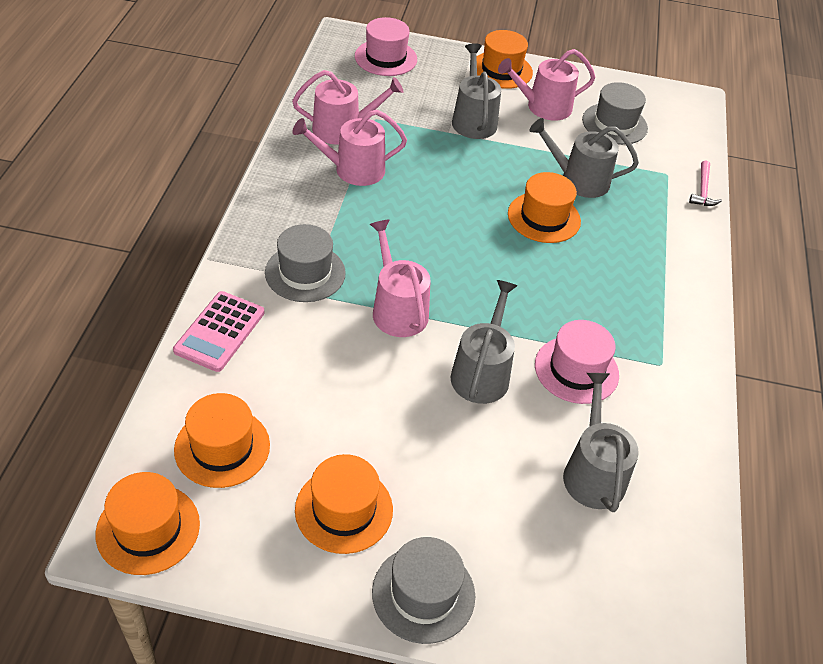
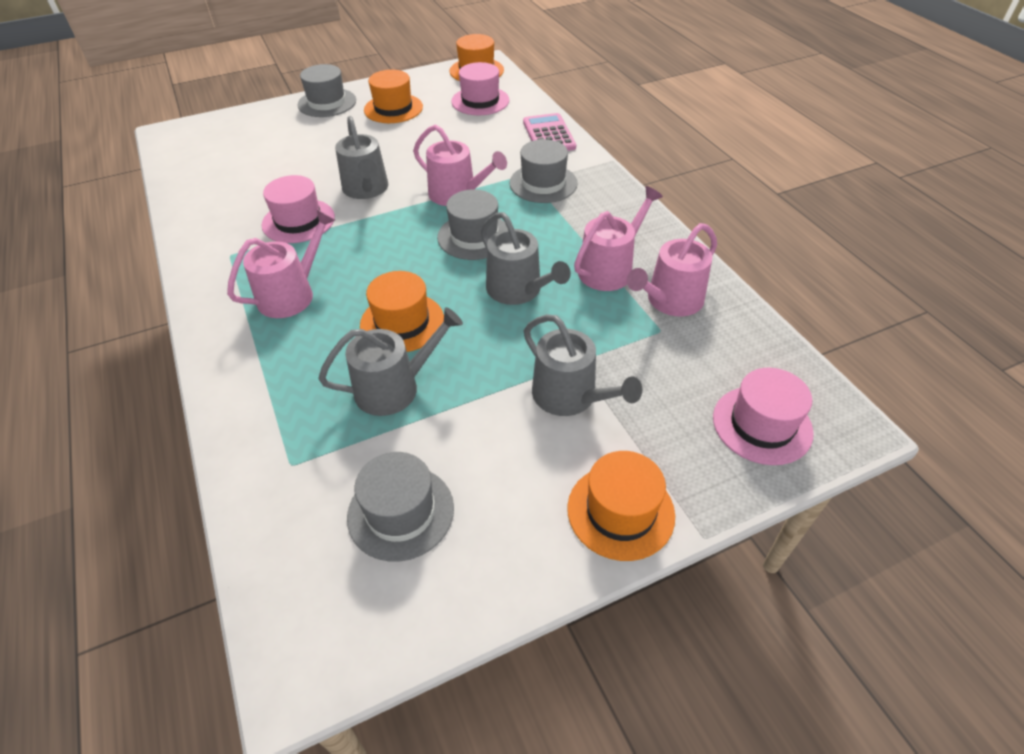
camera: 150 degrees right, 0 degrees up
(222, 447) = (480, 101): orange hat -> pink hat
(426, 255) = (474, 236): none -> grey hat
(543, 107) = (511, 477): pink watering can -> pink watering can (291, 294)
(593, 472) = (258, 176): grey watering can -> grey watering can (518, 290)
(702, 190) = (235, 467): pink hammer -> none

